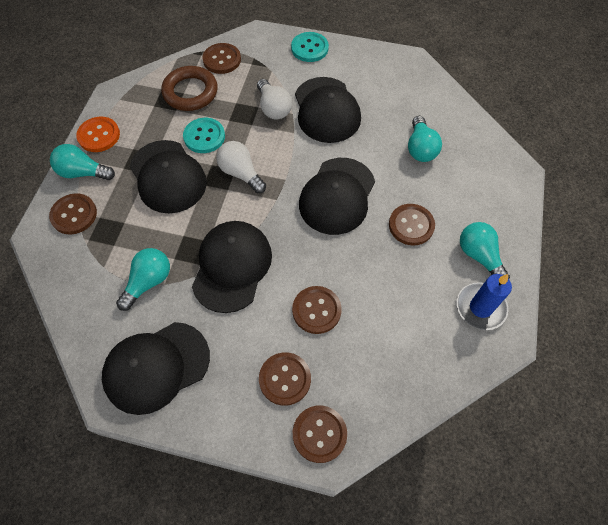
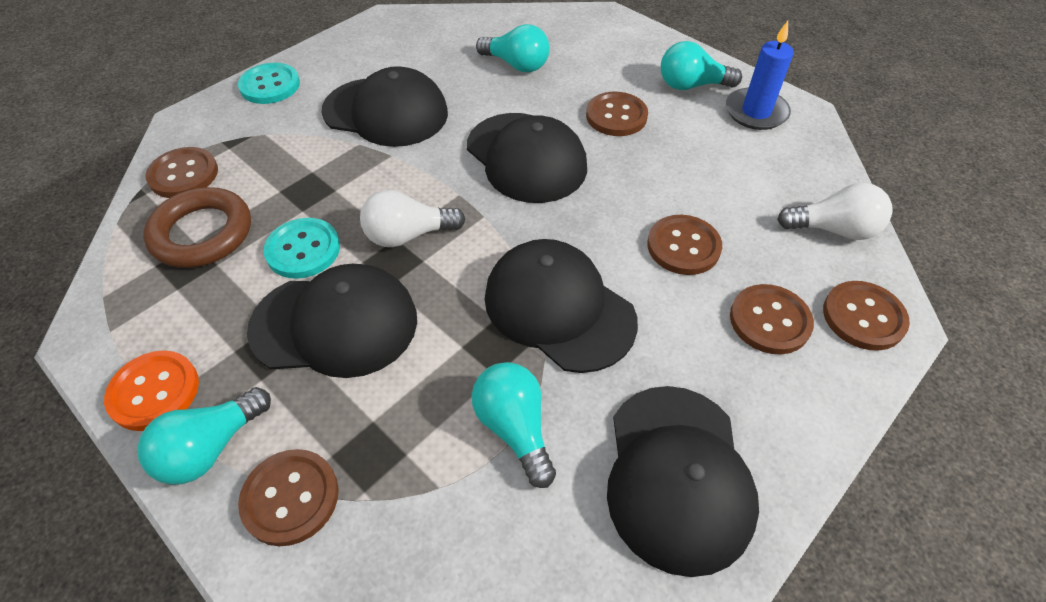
camera: 60 degrees left, 10 degrees down
(273, 108) = (330, 158): white light bulb -> white light bulb (833, 229)

